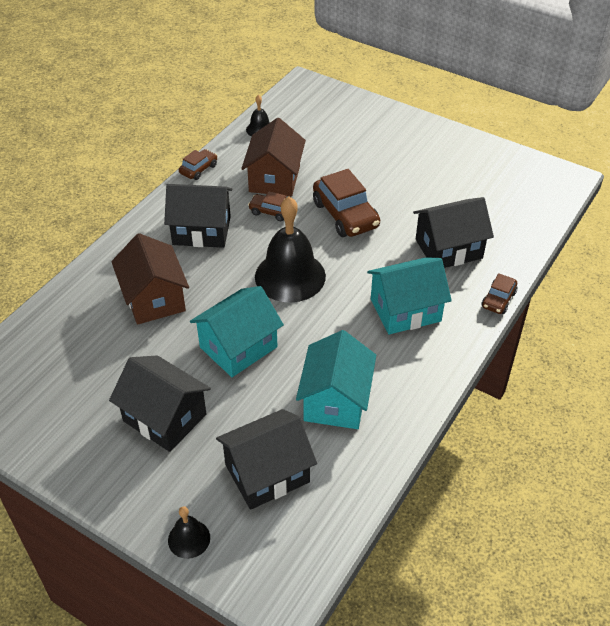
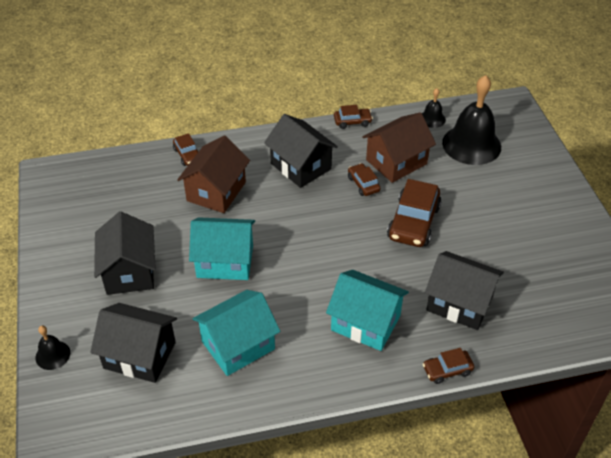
camera: 45 degrees right, 0 degrees up
(85, 287) = (188, 155): none -> brown car
(290, 276) = (317, 238): black bell -> black bell (471, 144)

